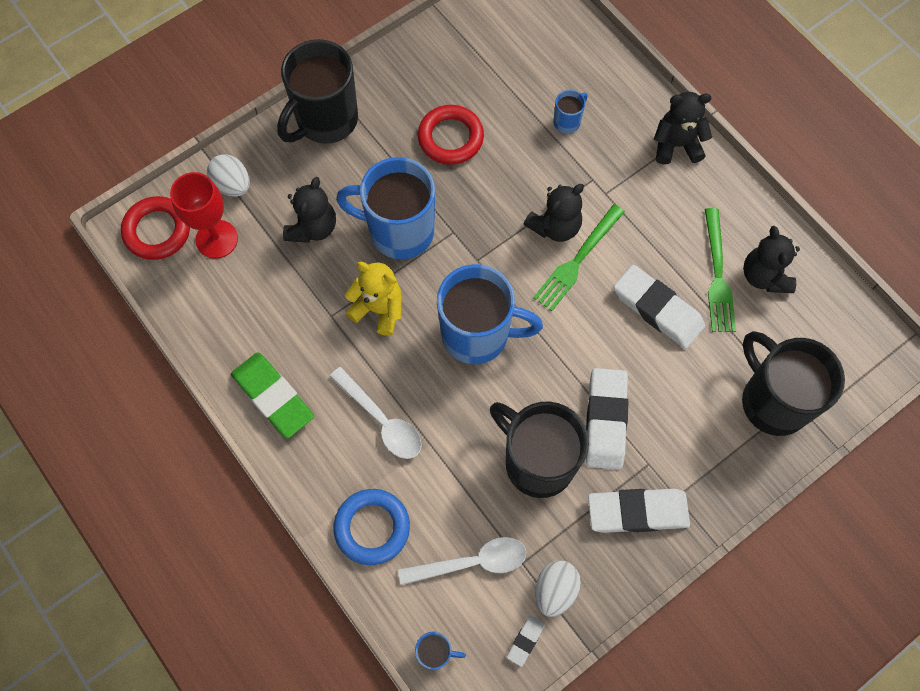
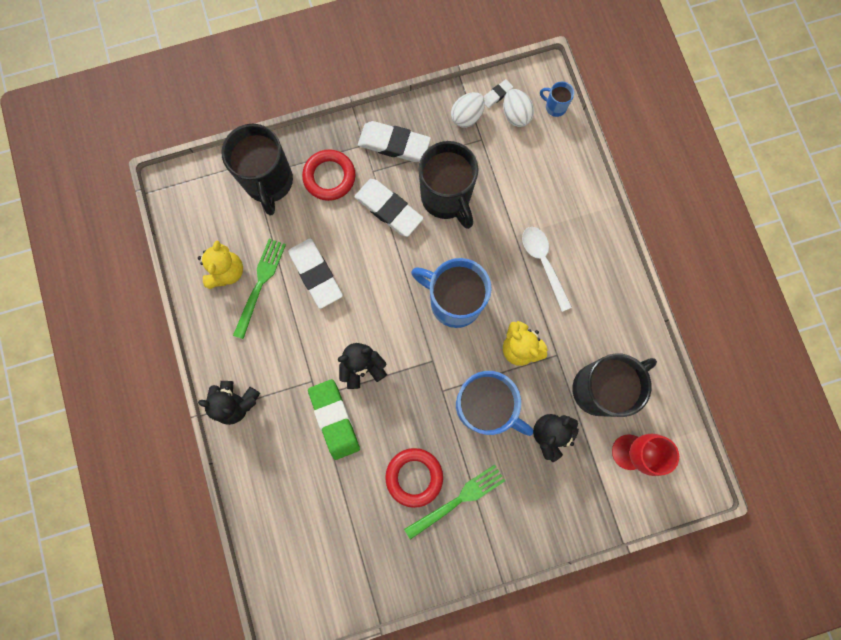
camera: 160 degrees left, 10 degrees up
(157, 231) = (675, 477): red ring -> red ring (329, 177)
(232, 185) = (605, 498): white egg -> white egg (515, 115)
(273, 397) = (616, 307): green eraser -> green eraser (334, 419)
(325, 120) = (512, 533): black mug -> black mug (599, 388)
(372, 528) = (572, 194): blue ring -> none
(472, 562) = (513, 150): white spoon -> none
(567, 122) = (313, 457): blue mug -> none
(577, 261) = (358, 332): green fork -> green fork (458, 499)
(605, 420) = (388, 209): white eraser -> white eraser turned 75 degrees counterclockwise
(764, 276) = (226, 271): black teddy bear -> yellow teddy bear

